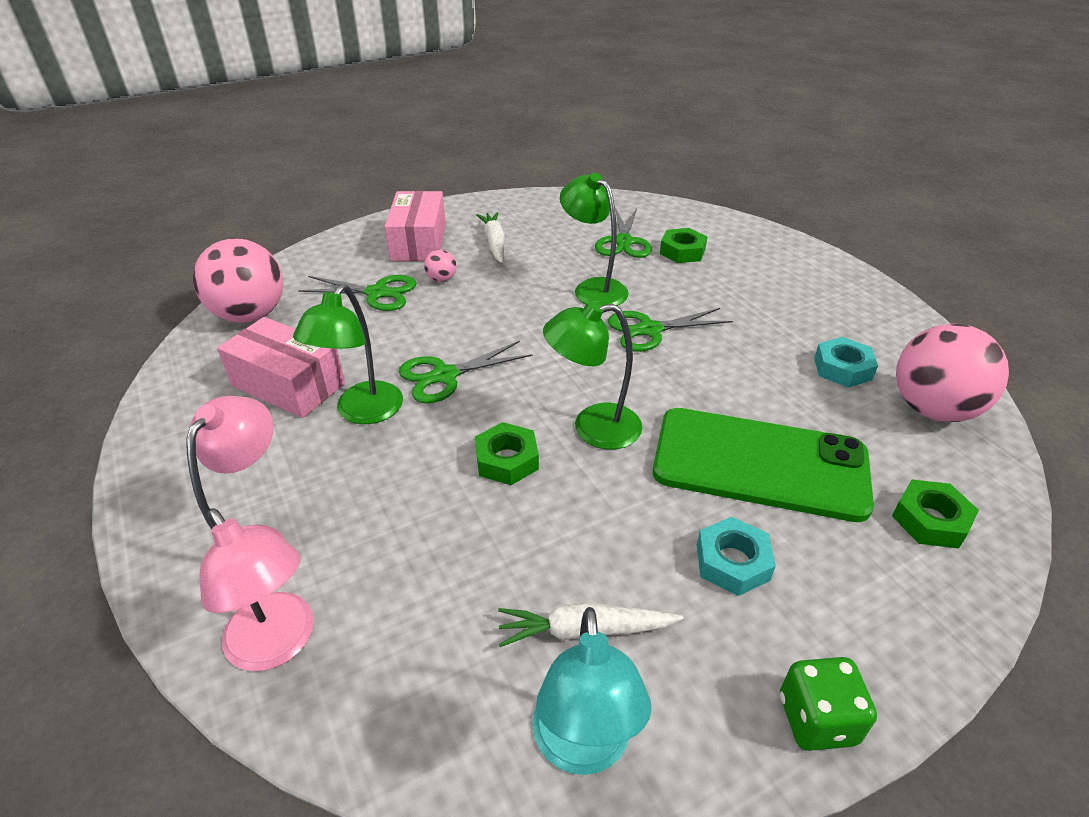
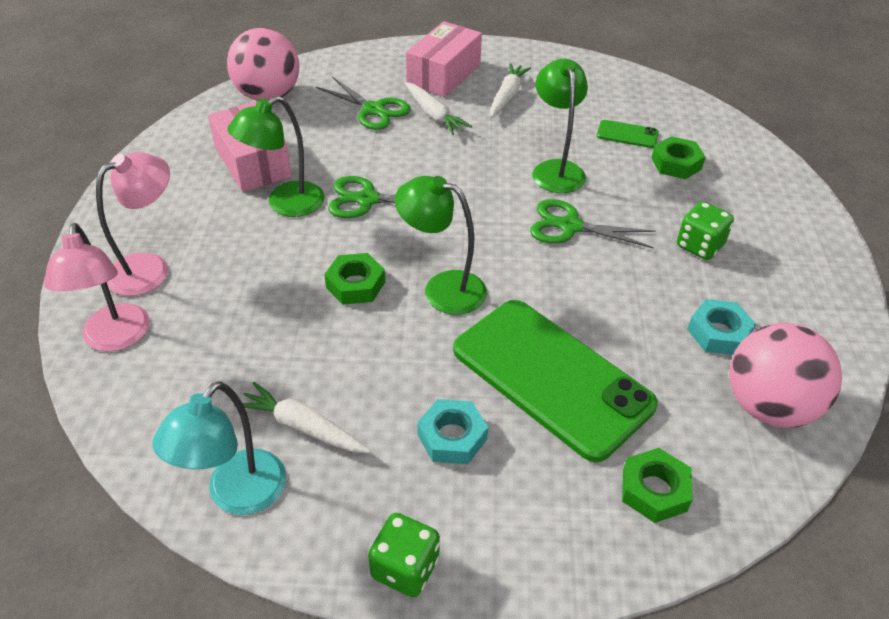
camera: 30 degrees right, 5 degrees up
(441, 279) = (434, 115): pink ball -> white carrot
(623, 242) = (627, 134): green scissors -> green phone
(762, 307) = (699, 246): none -> green dice

